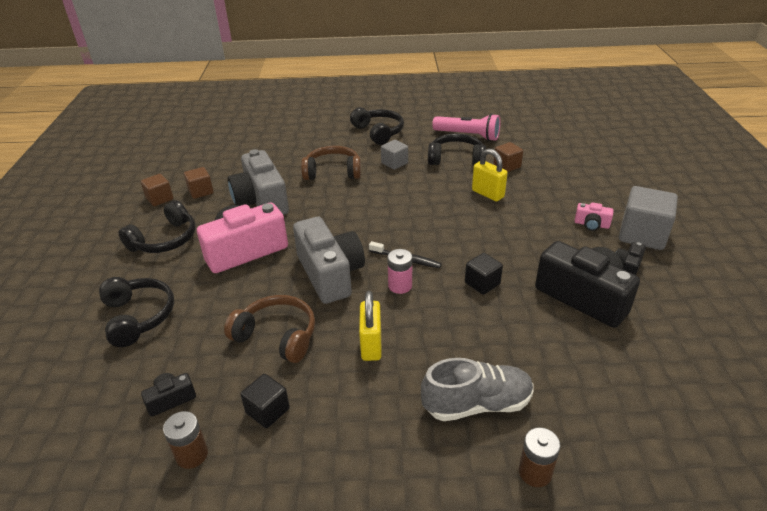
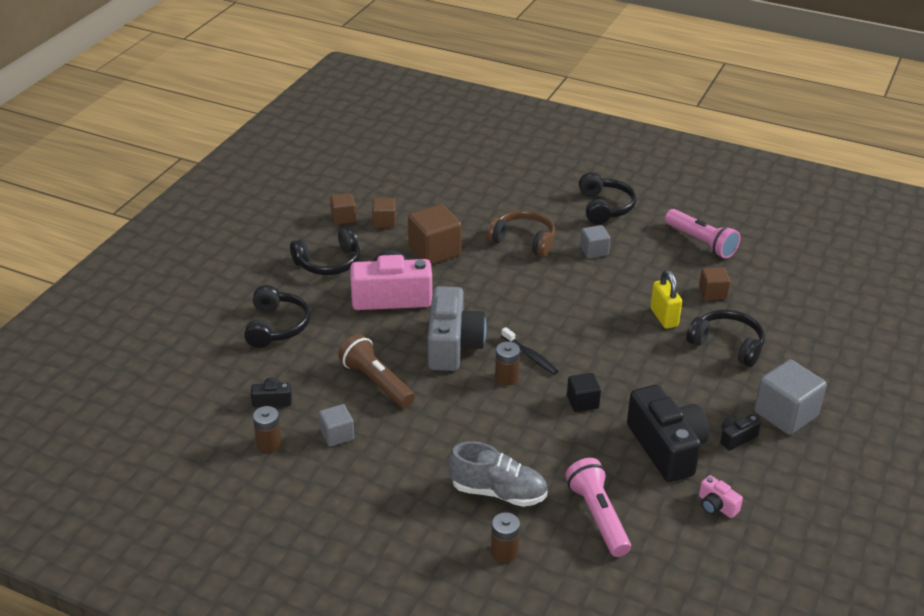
camera: 25 degrees right, 0 degrees up
(261, 201) = (434, 251): grey camera -> brown cube
(267, 411) = (337, 435): black cube -> grey cube
(277, 336) = (376, 382): brown headphones -> brown flashlight
(371, 345) = (447, 417): yellow padlock -> none
(400, 286) = (506, 377): pink battery -> brown battery
(456, 159) = (664, 267): black headphones -> black headphones (727, 345)
(586, 388) = (598, 516): none -> pink flashlight
(591, 224) = (742, 386): pink camera -> pink camera (716, 506)

